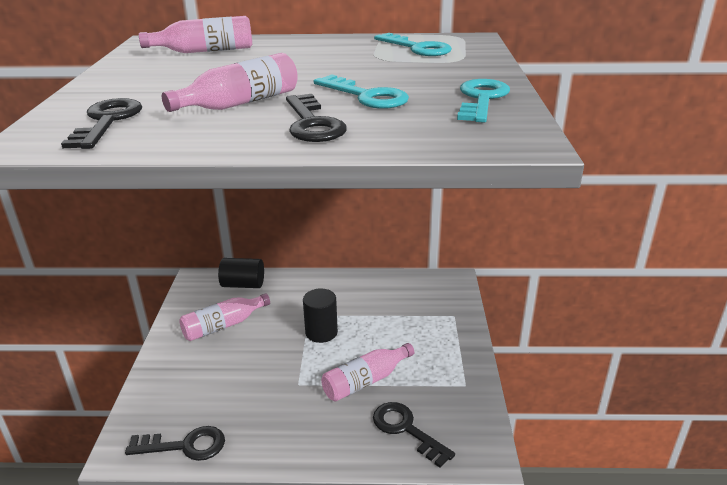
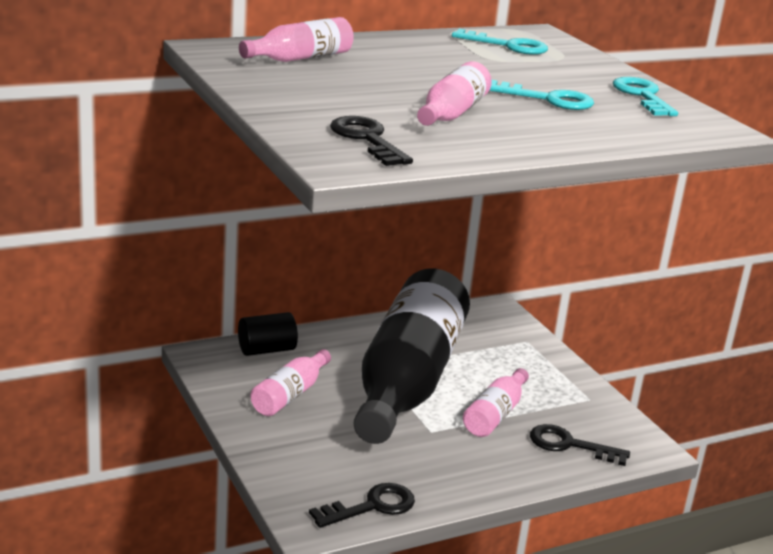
camera: 30 degrees left, 5 degrees down
(312, 124) = (548, 127): black key -> none
(321, 332) = (407, 381): black cylinder -> black bottle

